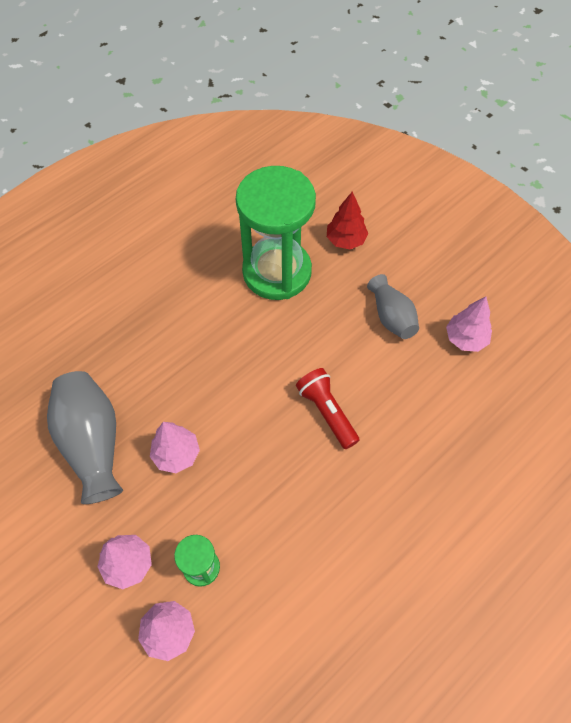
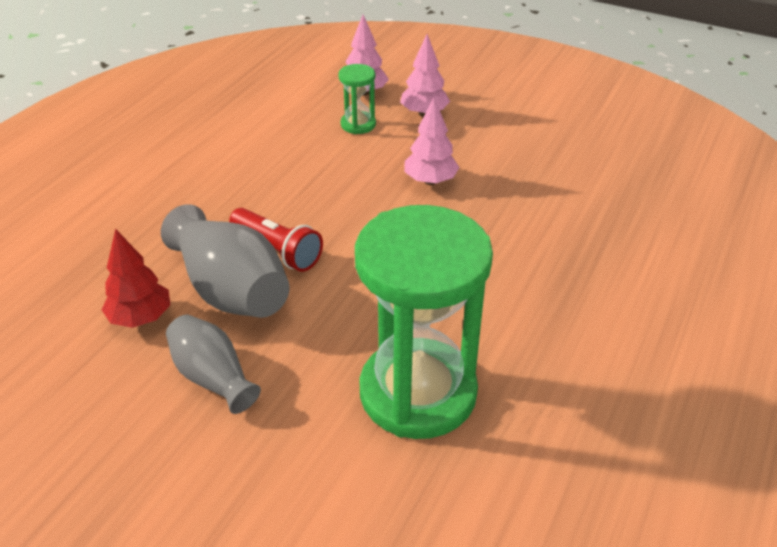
camera: 160 degrees right, 20 degrees down
(92, 443) = (523, 169): grey vase -> grey vase (231, 290)
(345, 240) = (322, 482): red tree -> red tree (141, 318)
(465, 339) = (91, 378): pink tree -> none

